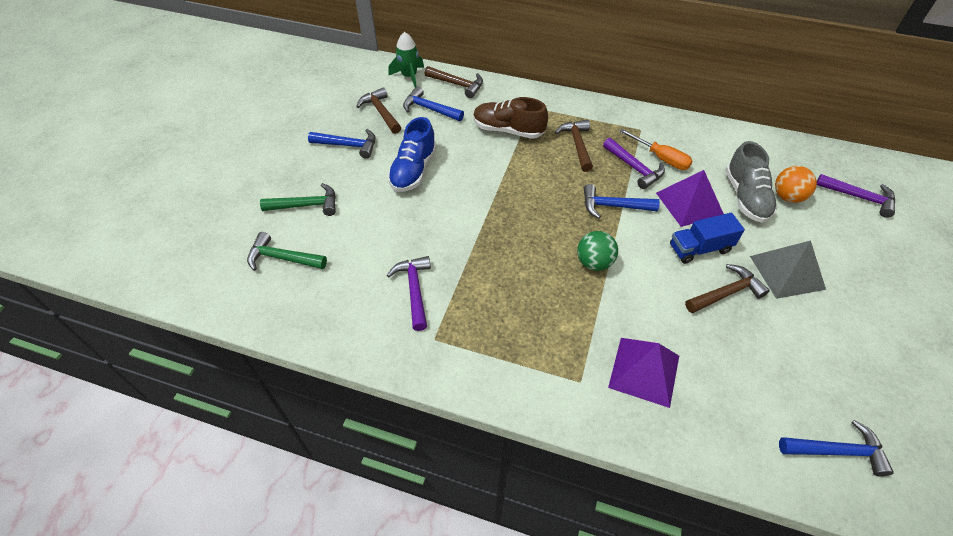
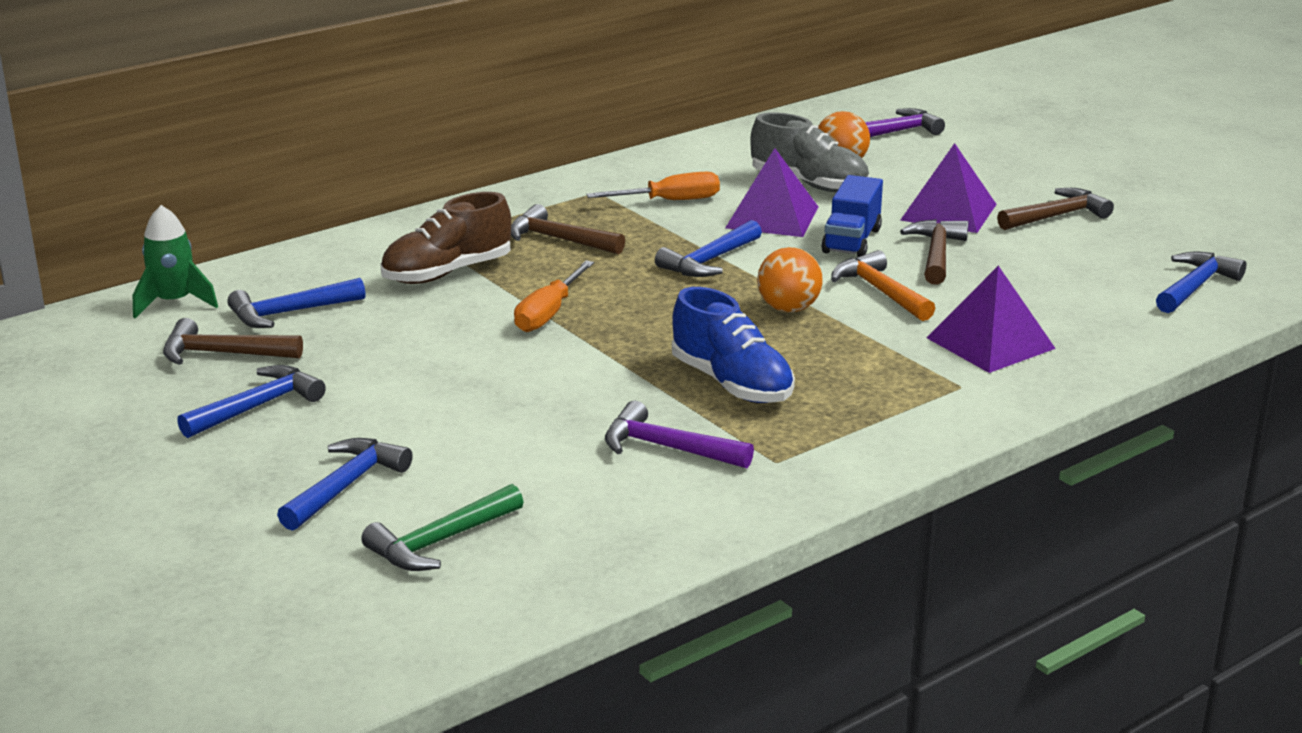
camera: 55 degrees left, 25 degrees down
(307, 205) = (346, 485): green hammer -> blue hammer
(413, 170) = (414, 371): blue shoe -> blue shoe (731, 383)
(458, 85) = (272, 272): brown hammer -> brown hammer (1057, 216)
(503, 181) = (548, 313): none -> orange screwdriver
(594, 263) = (788, 309): green ball -> orange ball
(634, 168) = (662, 223): purple hammer -> none
(653, 290) = (880, 291): none -> orange hammer
(787, 272) = (948, 212): grey pyramid -> purple pyramid

